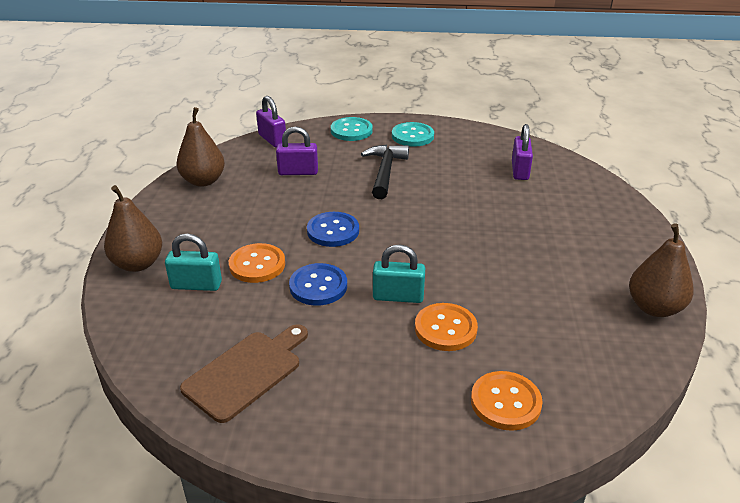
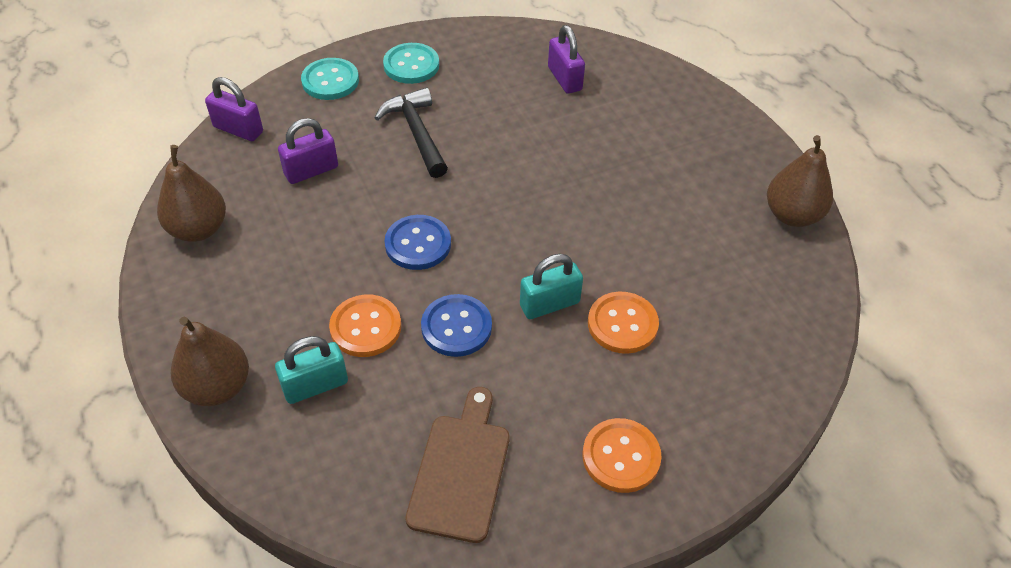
camera: 30 degrees left, 15 degrees up
(505, 402) = (729, 384): orange button -> orange button (621, 457)

